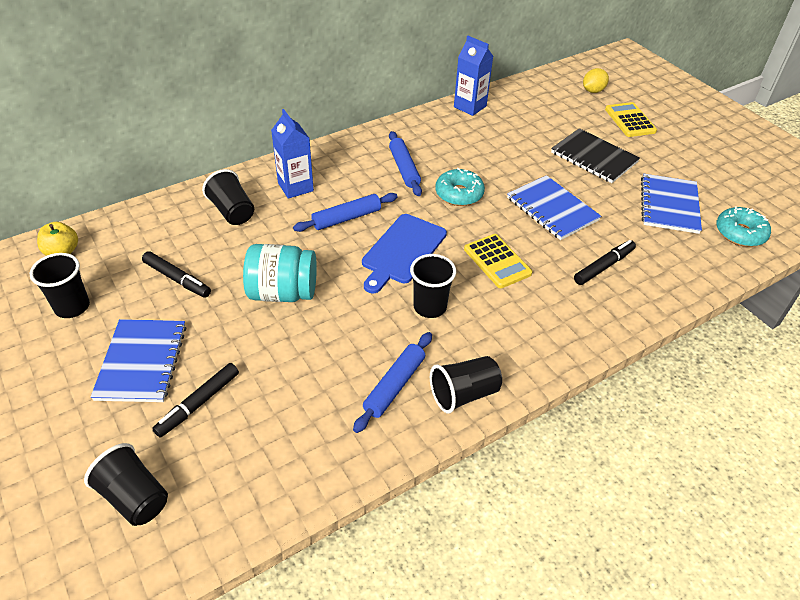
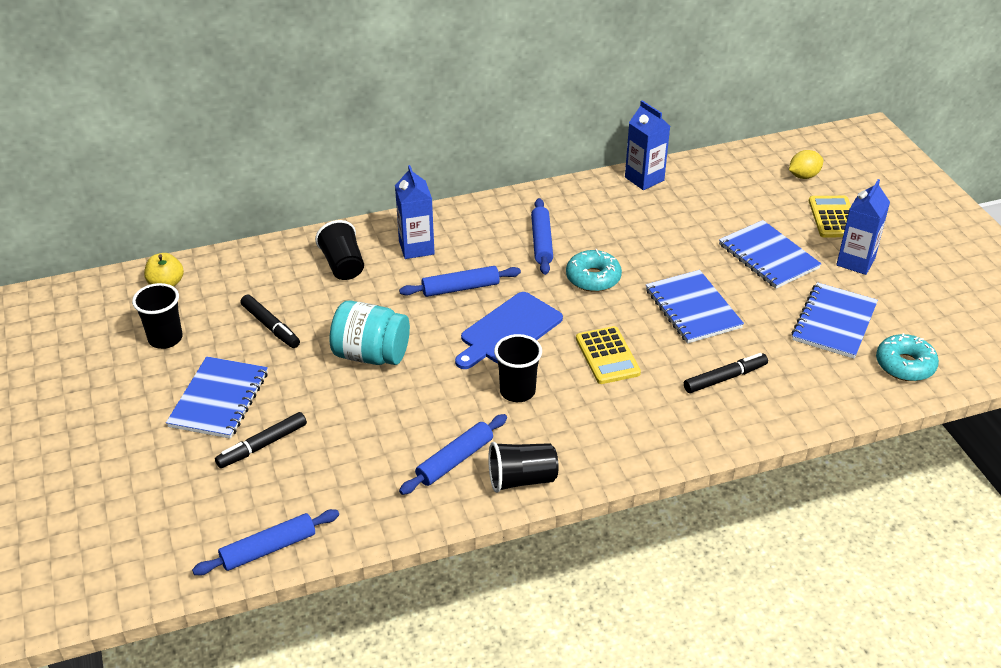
camera: 15 degrees right, 5 degrees down
(134, 497) = (187, 514): black cup -> none
(233, 520) = (268, 549): none -> blue rolling pin
(594, 157) = (768, 256): black notebook -> blue notebook
(662, 153) = (855, 262): none -> blue carton

